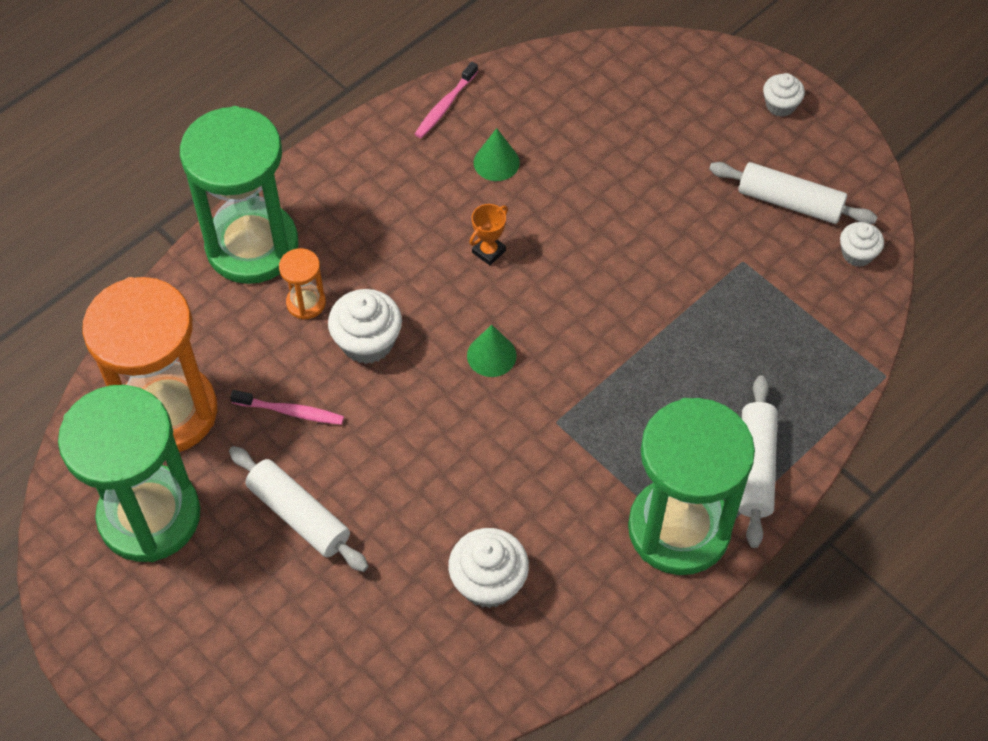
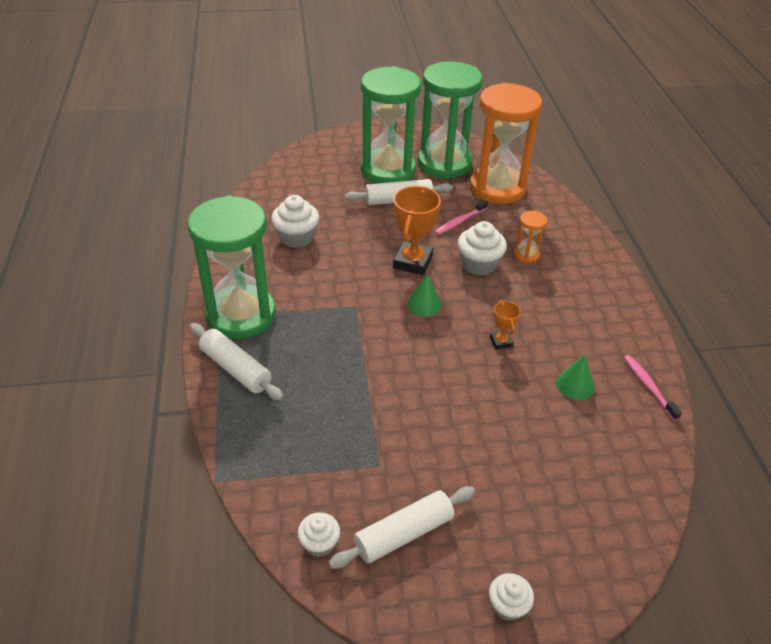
camera: 125 degrees right, 15 degrees down
(252, 246) = (584, 253): green hourglass -> green hourglass (388, 170)
(424, 413) = (413, 262): none -> orange trophy

